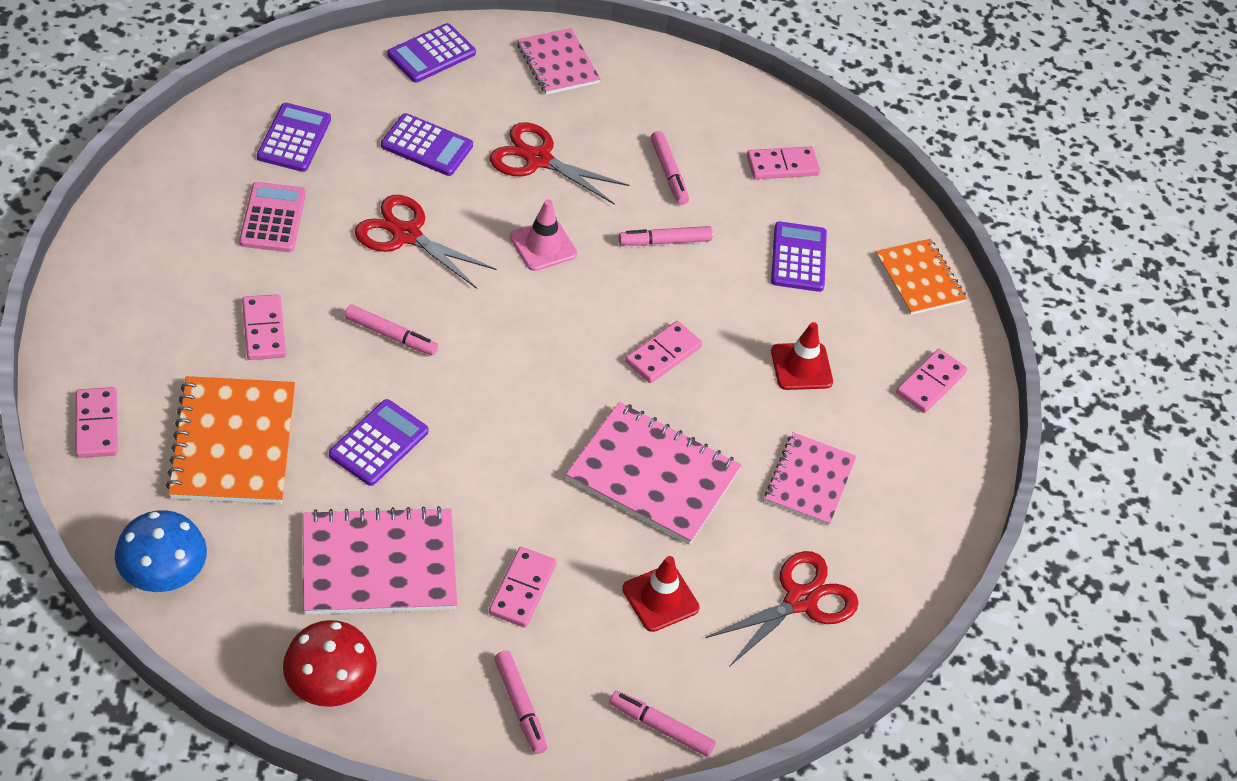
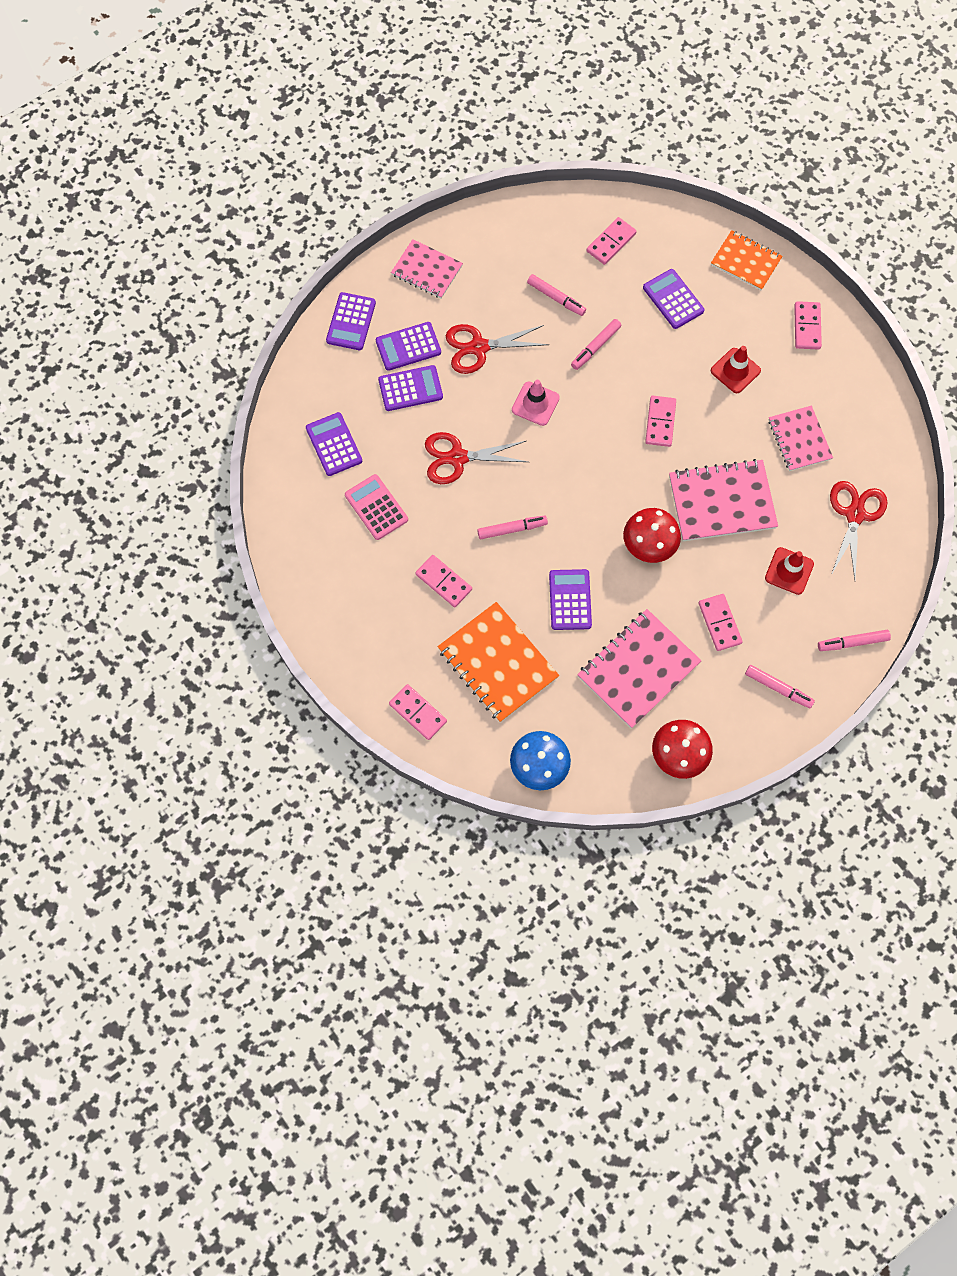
camera: 30 degrees left, 20 degrees up
(465, 111) = (408, 347): none -> purple calculator
(525, 456) = (649, 544): none -> red mushroom

